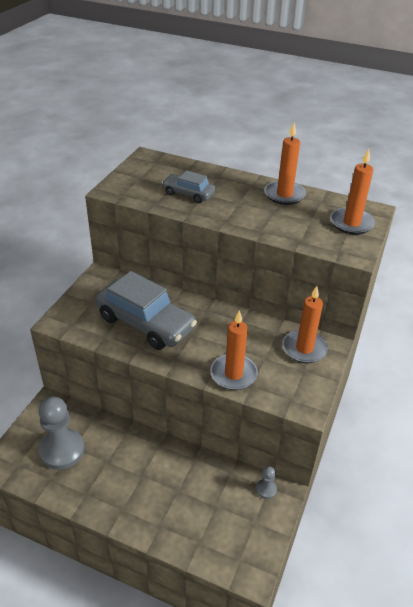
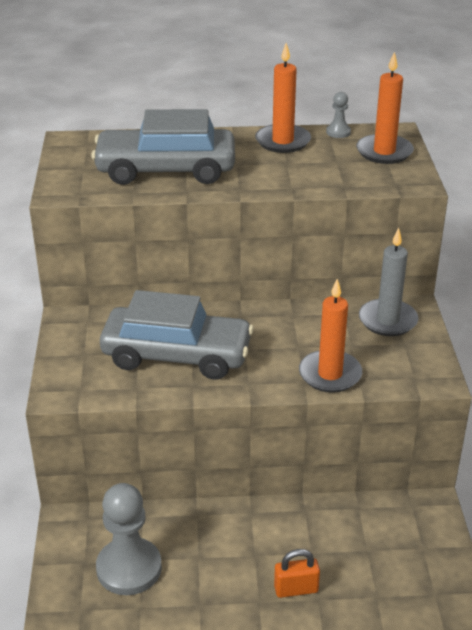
camera: 25 degrees left, 5 degrees down
(150, 512) = (296, 589): none -> orange padlock
(188, 194) = (166, 170): grey car -> grey car, size x1.91
(266, 489) = (411, 509): grey pawn -> grey pawn (338, 132)
(304, 349) = (387, 320): orange candle -> grey candle

